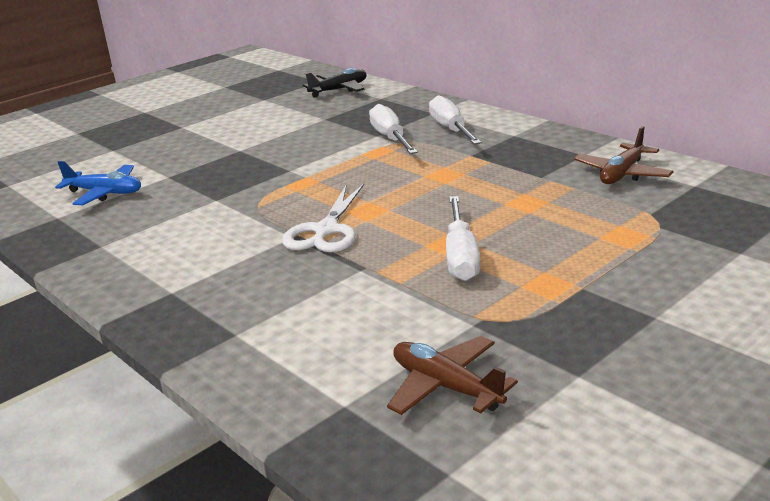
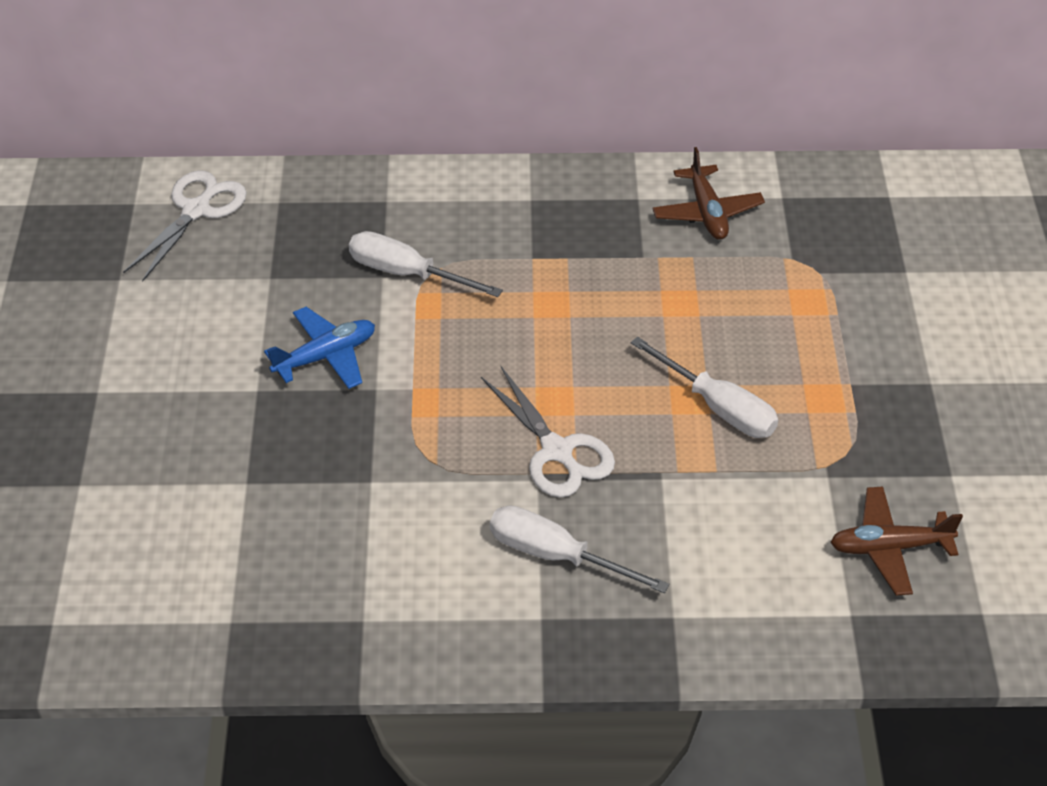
camera: 50 degrees left, 20 degrees up
(105, 193) = (217, 554): blue plane -> blue plane (326, 356)
(339, 90) = (196, 210): black plane -> white scissors
(451, 129) = (451, 223): white screwdriver -> white screwdriver (556, 556)

